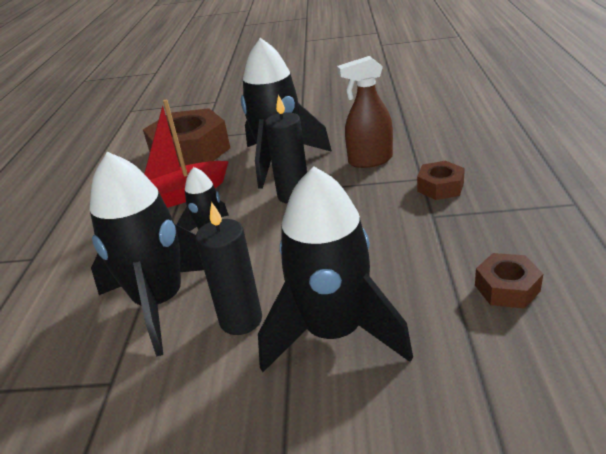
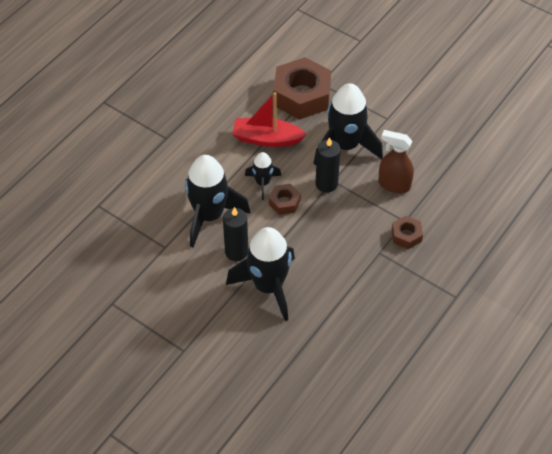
camera: 30 degrees right, 20 degrees up
(507, 288) = (361, 317): brown nut -> brown nut (284, 202)

